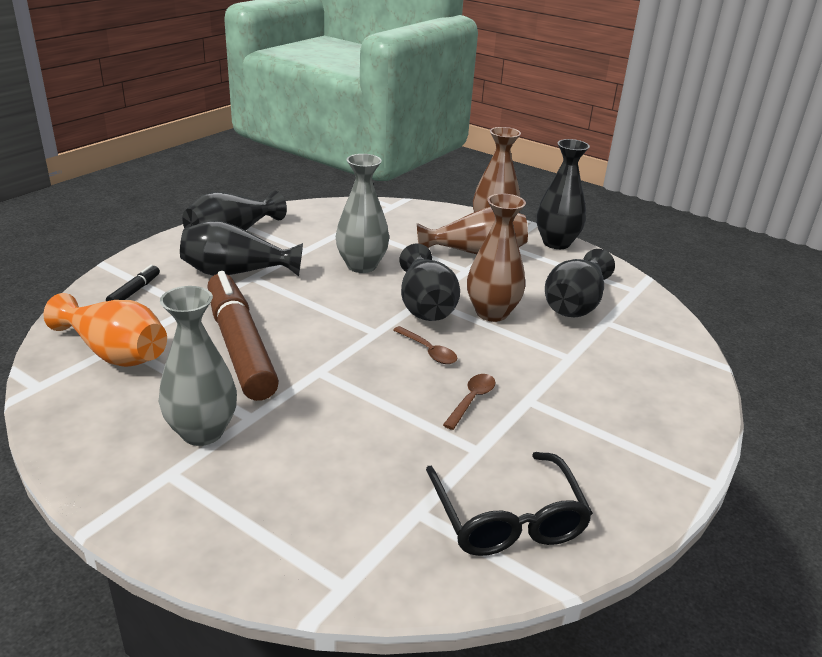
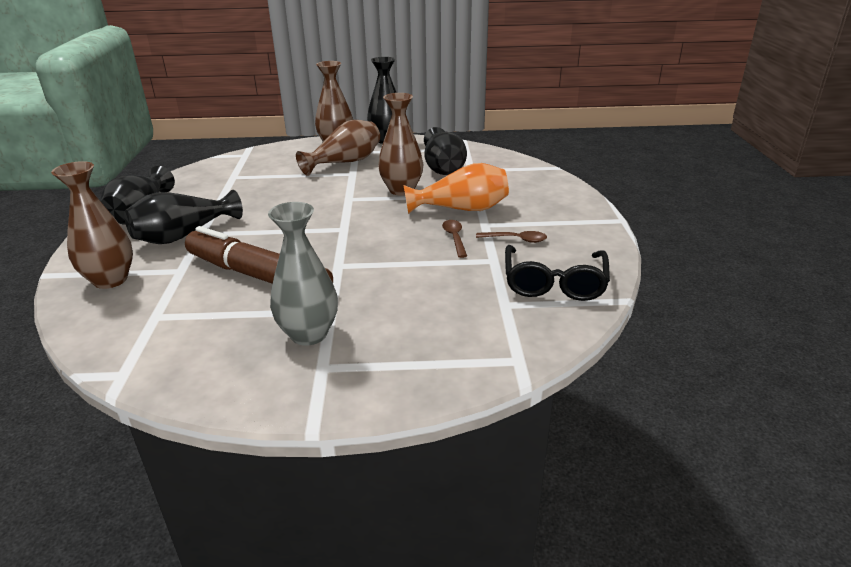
camera: 35 degrees left, 0 degrees up
(115, 353) = (159, 323): orange vase -> orange vase (461, 209)
(134, 291) = (110, 280): black marker -> brown vase
(361, 266) = (276, 196): grey vase -> none
(425, 306) = (354, 202): black vase -> none
(428, 351) = (393, 225): brown spoon -> brown spoon (516, 239)
(508, 519) = (554, 283): black glasses -> black glasses turned 60 degrees clockwise

